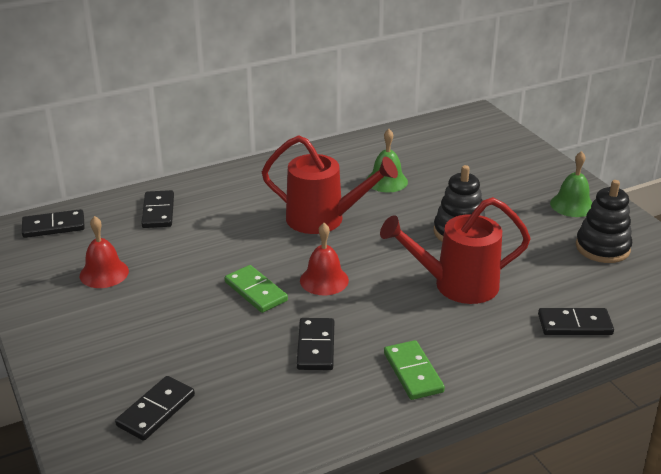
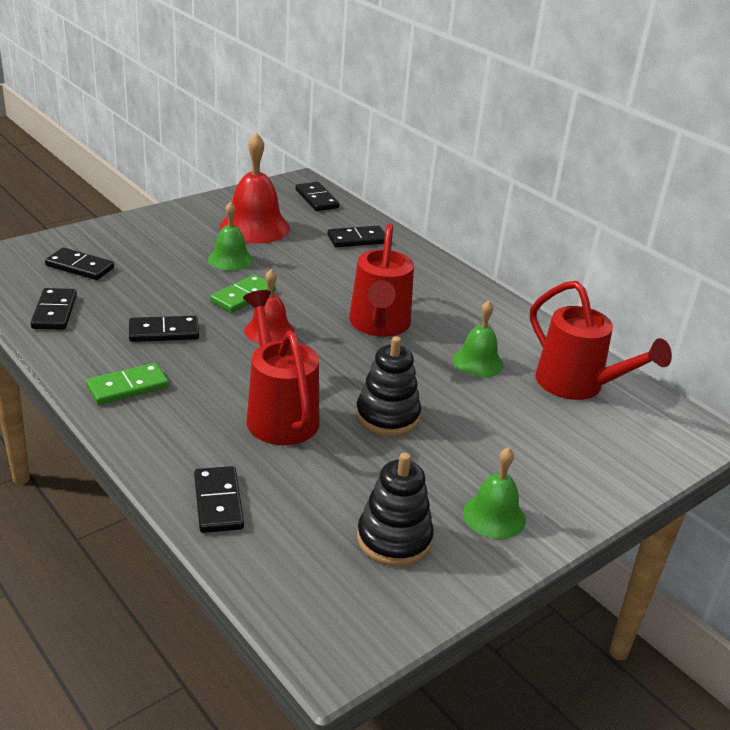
camera: 75 degrees right, 0 degrees up
(104, 273) = (255, 227): red bell -> red bell, size x1.65
(174, 295) = (230, 259): none -> green bell
(259, 429) = (55, 312): none -> black domino
(421, 146) = (577, 386): none -> red watering can

